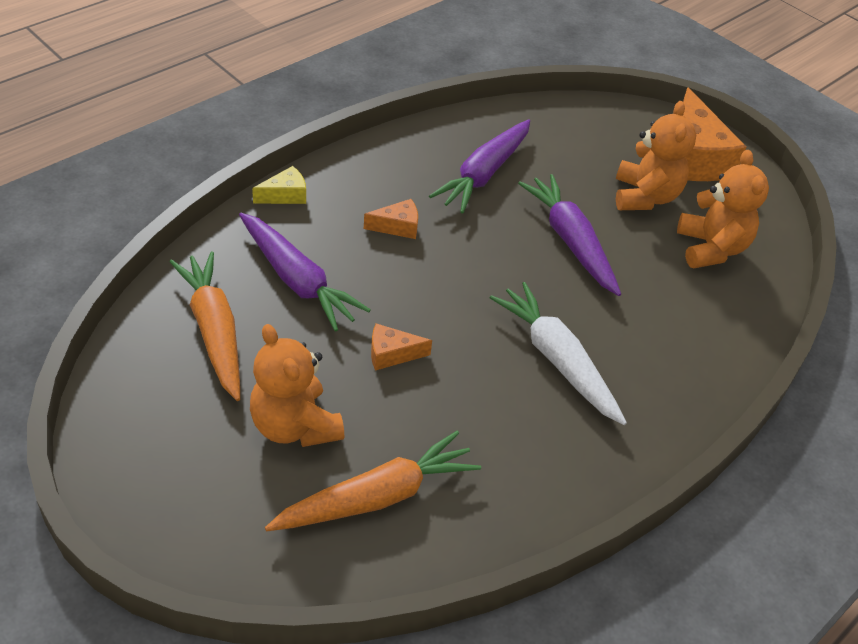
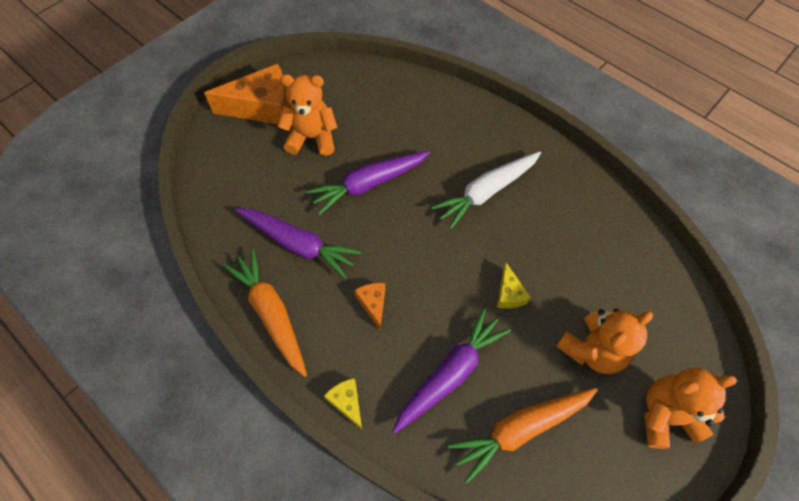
camera: 90 degrees left, 15 degrees up
(377, 497) = (630, 290): orange carrot -> orange carrot (271, 314)
(391, 354) = (509, 294): orange cheese -> yellow cheese
(711, 248) = (361, 103): orange teddy bear -> orange teddy bear (665, 416)

